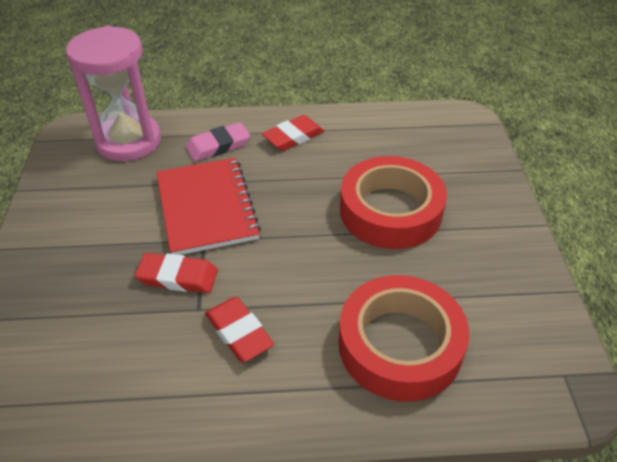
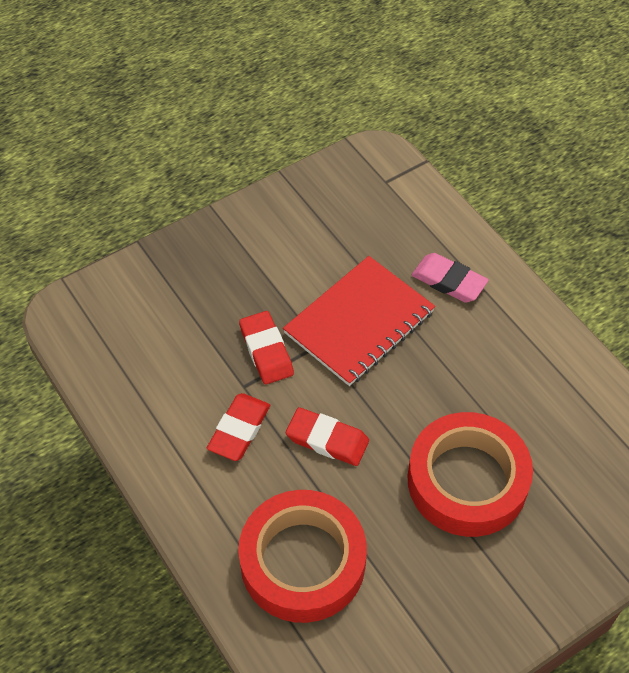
camera: 60 degrees right, 10 degrees up
(129, 141) = (398, 206): pink hourglass -> none
(293, 137) = (514, 337): red eraser -> red eraser (327, 439)

